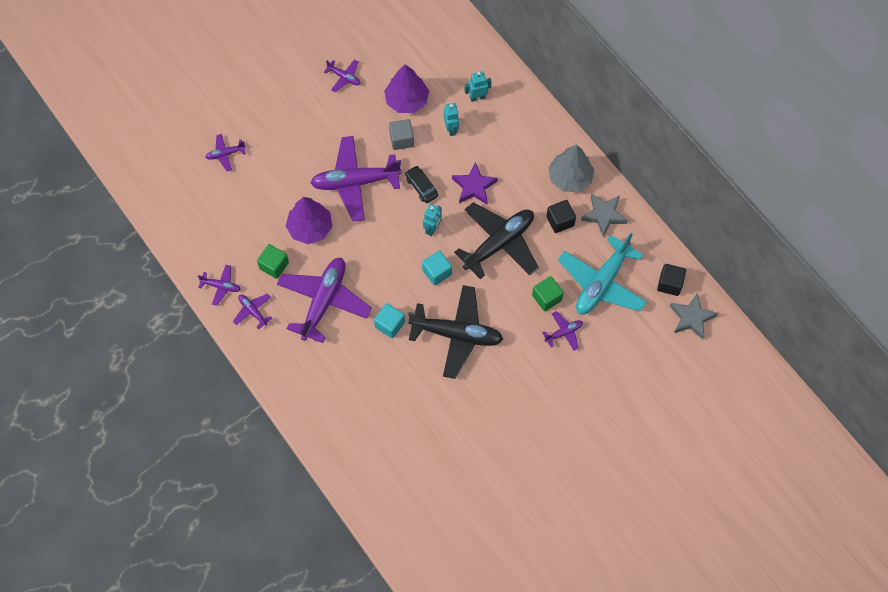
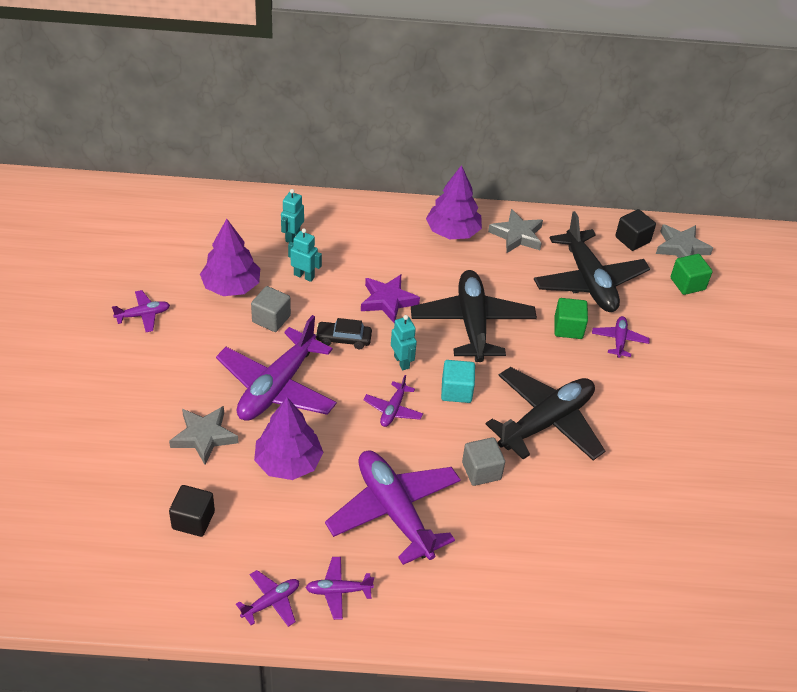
camera: 55 degrees left, 20 degrees down
(225, 154) = (103, 478): purple plane -> purple plane (393, 410)
(274, 265) = (300, 529): green cube -> green cube (687, 284)
(291, 176) = (204, 437): none -> grey star
(390, 325) = (481, 471): turquoise cube -> grey cube
(560, 221) = (492, 267): black cube -> black cube (193, 520)
(570, 177) = (452, 232): grey tree -> purple tree
(601, 283) = (589, 281): turquoise plane -> black plane

